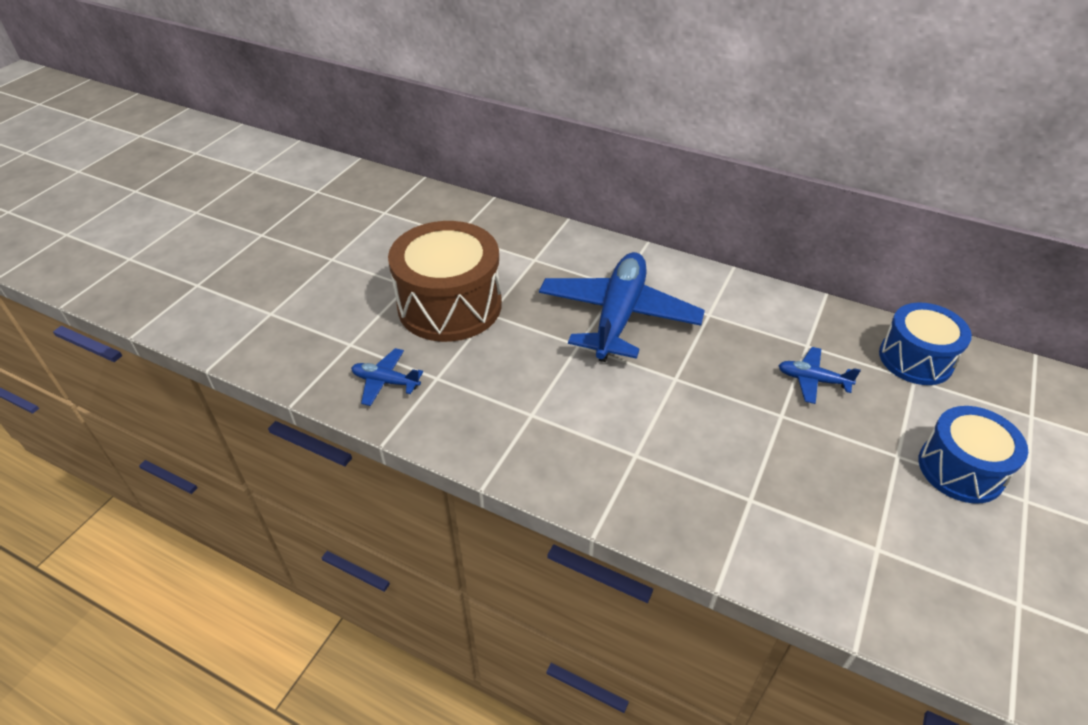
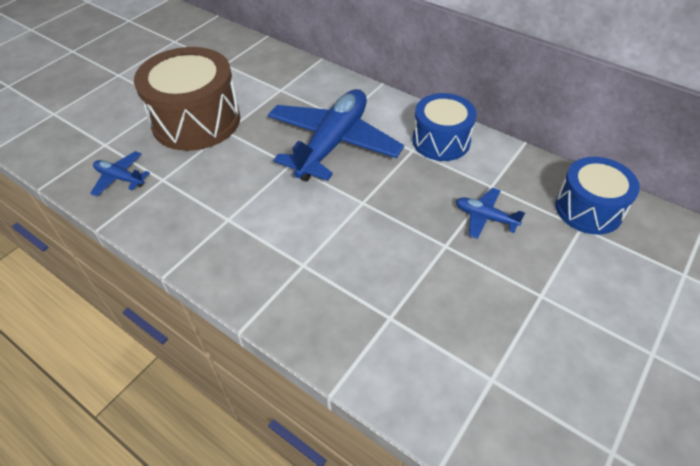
camera: 10 degrees right, 5 degrees up
(960, 469) = (597, 316): blue drum -> blue drum (441, 141)

